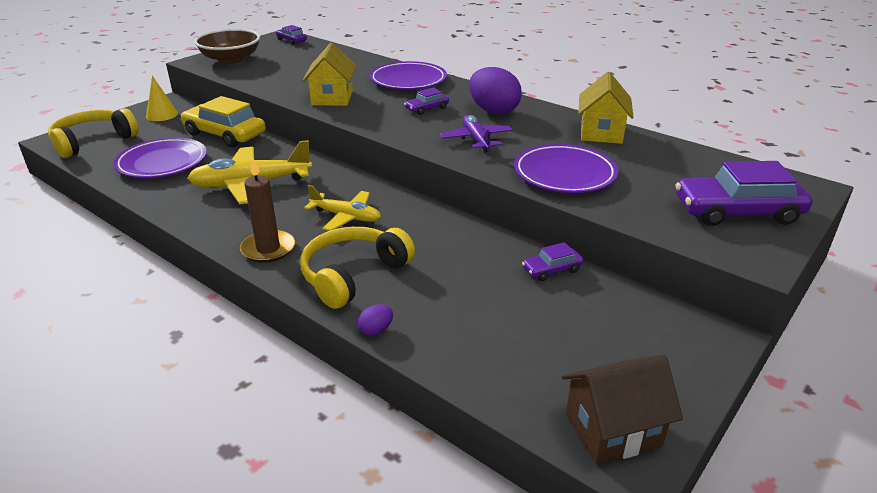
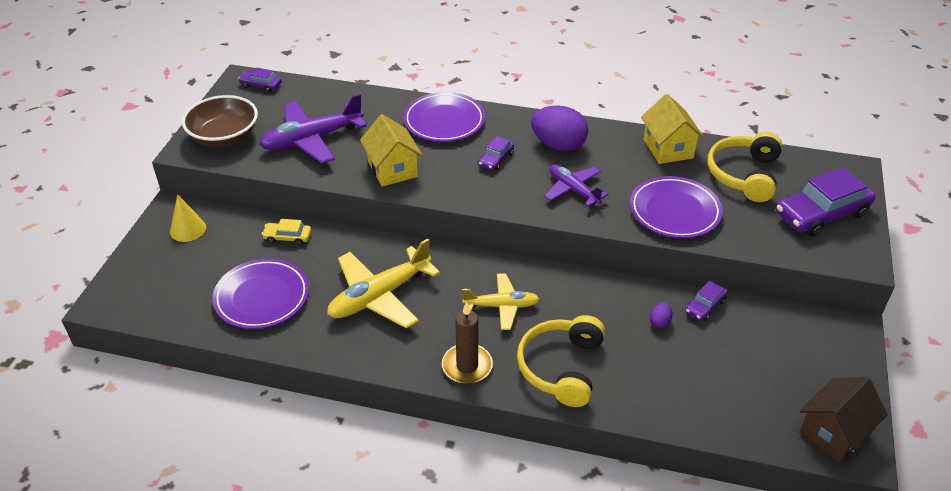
camera: 25 degrees left, 10 degrees up
(93, 141) = (152, 292): yellow headphones -> yellow headphones (744, 175)
(225, 134) = (287, 237): yellow car -> yellow car, size x0.49
(291, 72) = (312, 140): none -> purple plane
(376, 330) = (623, 414): purple egg -> purple egg (659, 322)

